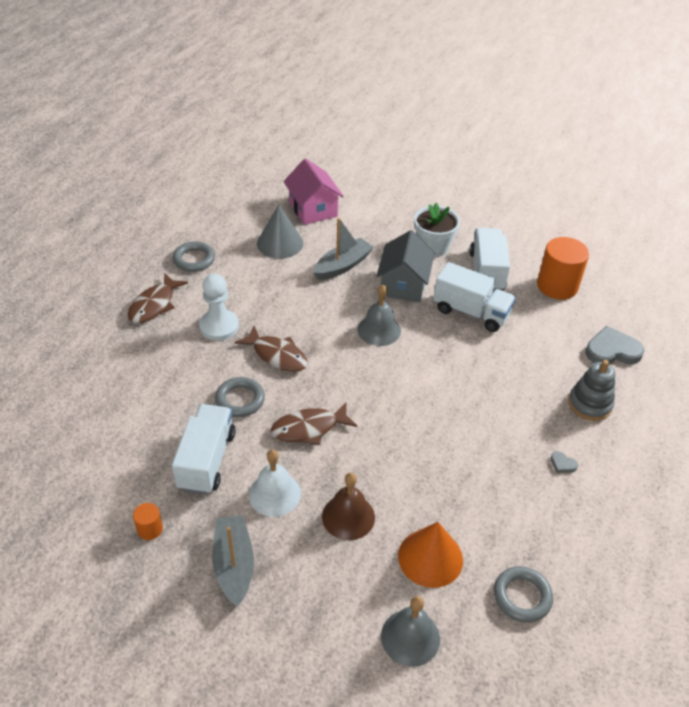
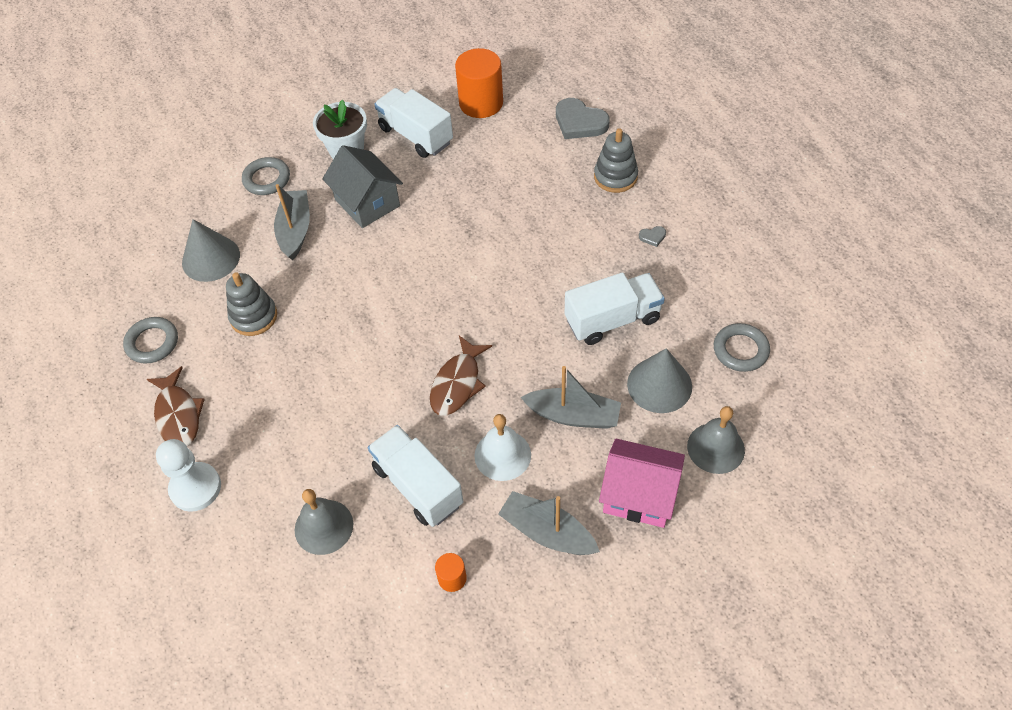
camera: 45 degrees left, 10 degrees up
(219, 326) = (266, 377): white pawn -> white pawn (195, 488)
(240, 400) = (374, 416): grey ring -> grey ring (267, 179)
(257, 291) = (254, 317): none -> grey stacking toy
(277, 355) = (350, 353): brown fish -> none
(313, 209) = (195, 202): pink house -> pink house (639, 495)
(348, 516) = (573, 415): brown bell -> grey boat
(379, 330) = (400, 257): grey bell -> grey bell (324, 527)
(430, 557) = (659, 385): orange cone -> grey cone
(471, 312) = (448, 180): white truck -> white truck (612, 320)
(612, 350) = (579, 122): grey heart -> grey heart turned 90 degrees counterclockwise

